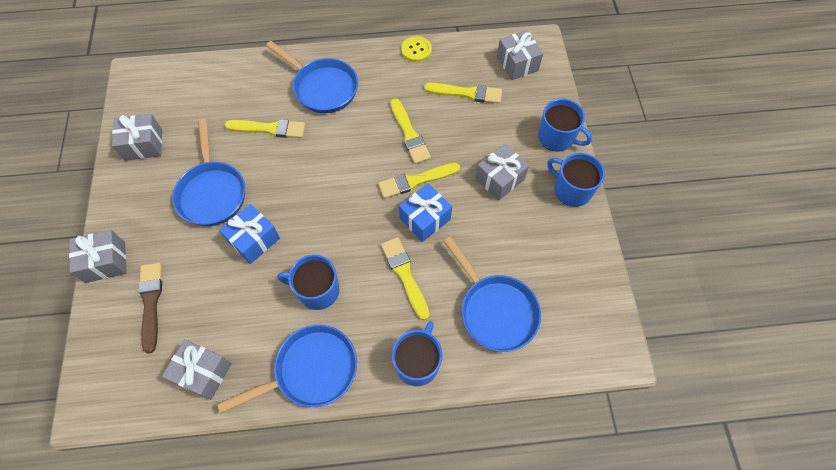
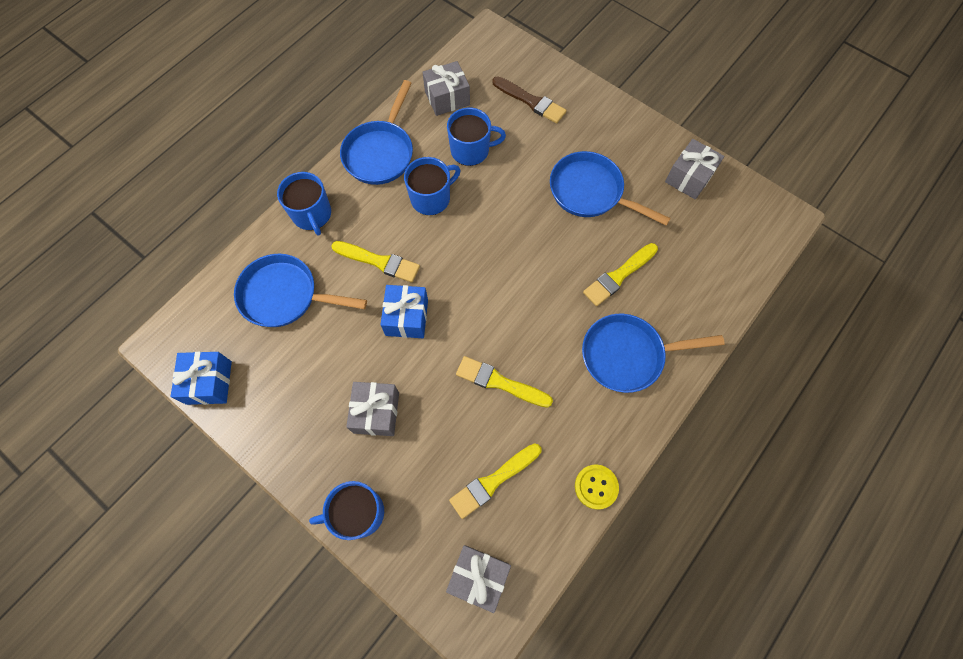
camera: 135 degrees right, 5 degrees up
(105, 262) = (593, 95): grey gift -> none
(254, 240) = (517, 189): blue gift -> blue gift (209, 382)
(416, 181) = (448, 343): yellow brush -> none
(571, 190) = (300, 463): blue mug -> blue mug (471, 150)

